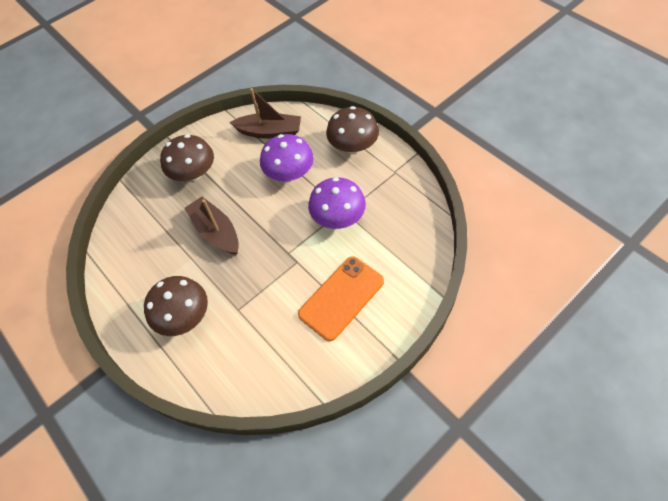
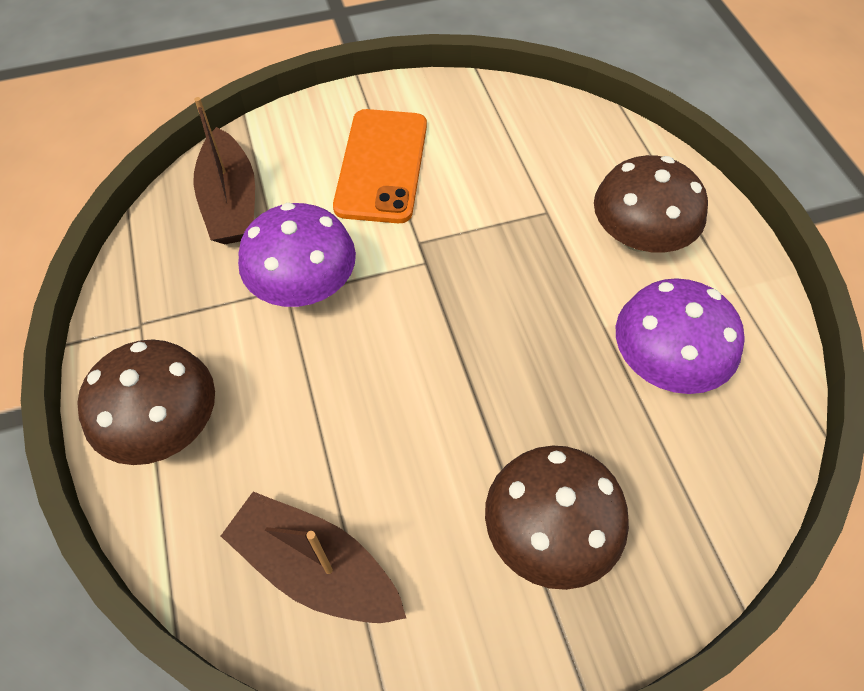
camera: 160 degrees left, 0 degrees up
(216, 232) = (540, 357): brown boat -> brown boat (231, 202)
(289, 173) = (335, 422): purple mushroom -> purple mushroom (664, 362)
(341, 298) = (381, 166): orange phone -> orange phone turned 60 degrees counterclockwise

